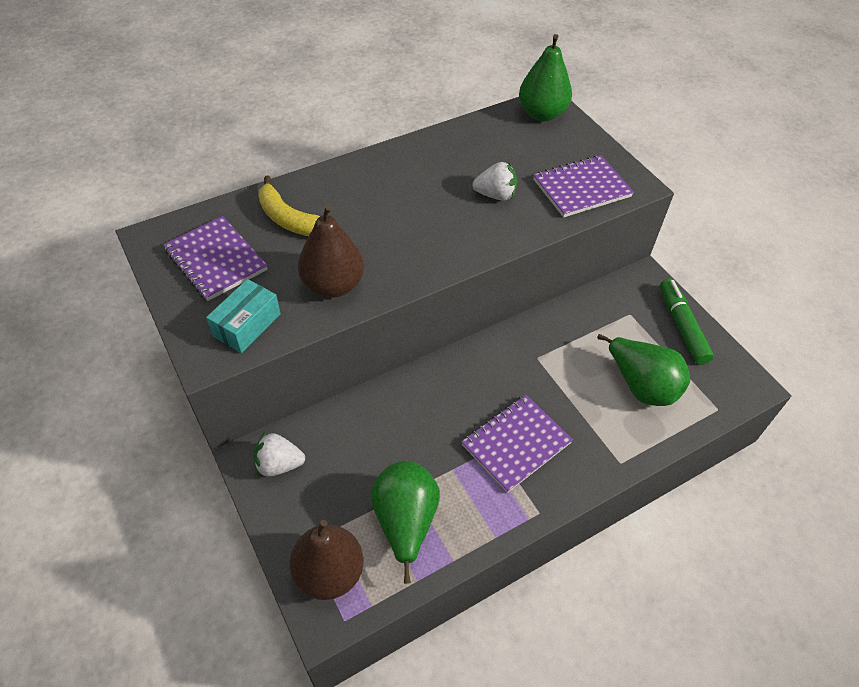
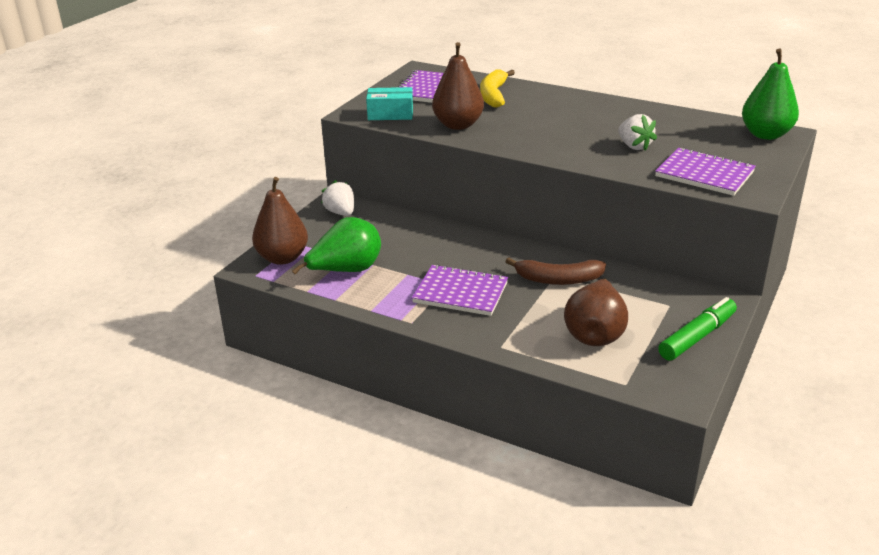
camera: 60 degrees right, 20 degrees down
(545, 360) = (558, 279): none -> brown banana
(641, 385) = (595, 334): green pear -> brown pear

